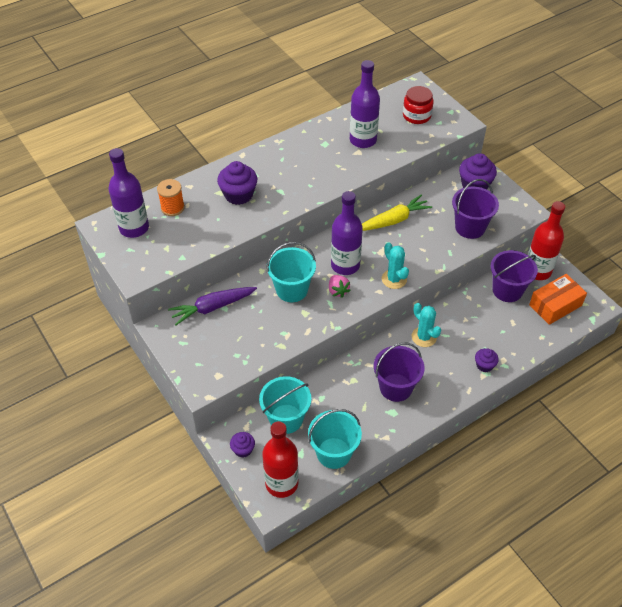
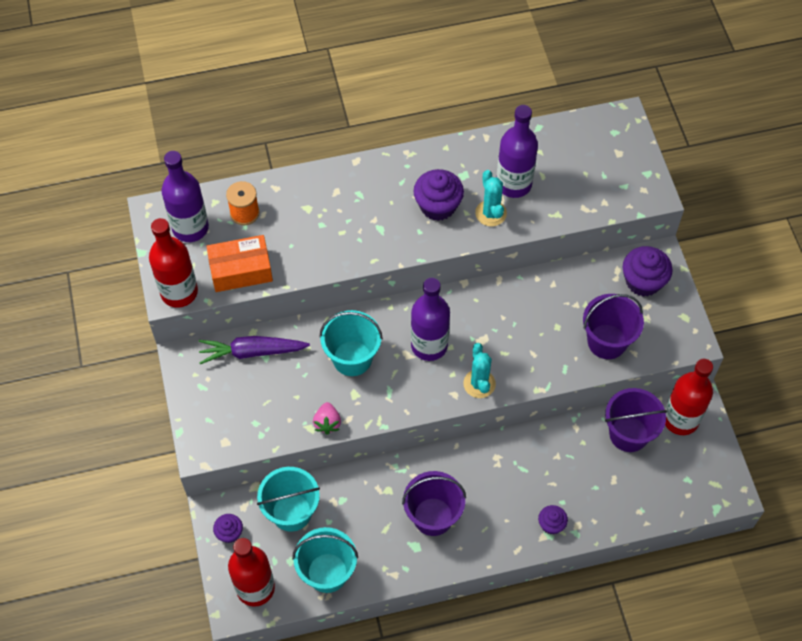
camera: 20 degrees right, 10 degrees up
(143, 272) = (179, 292): none -> red bottle
(238, 195) = (328, 218): purple cupcake -> purple cupcake (438, 206)
(338, 291) = (405, 377): pink strawberry -> pink strawberry (327, 423)
(393, 220) = (516, 301): yellow carrot -> none
(416, 115) = (600, 166): red jar -> none
(424, 337) = (496, 462): turquoise cactus -> turquoise cactus (490, 213)
(555, 305) = (679, 474): orange box -> orange box (241, 270)

